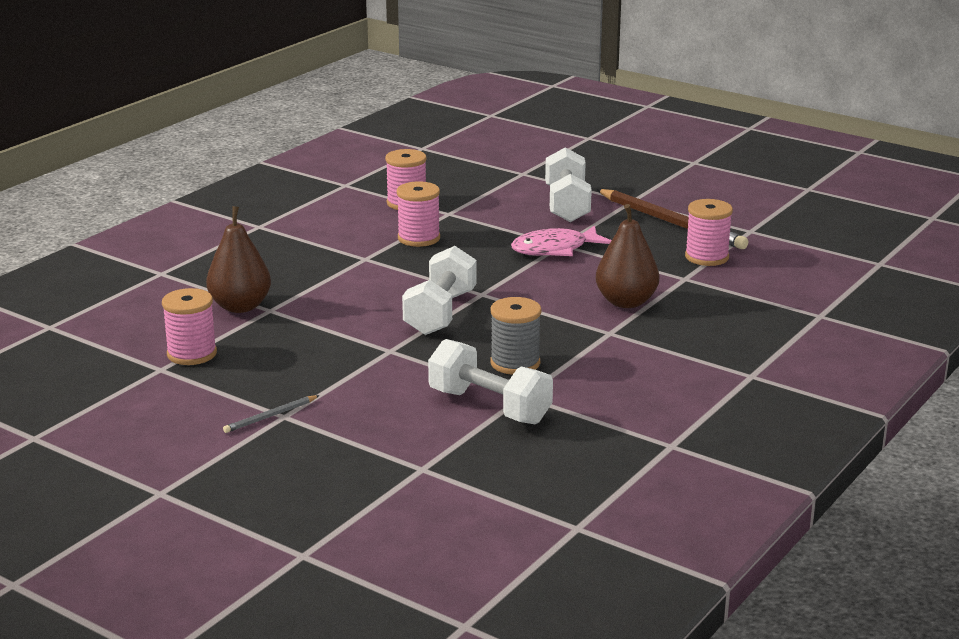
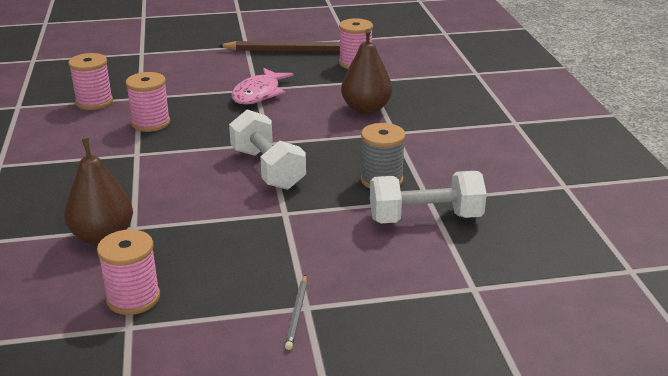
camera: 45 degrees left, 5 degrees up
(567, 205) = (211, 63): white dumbbell -> none

